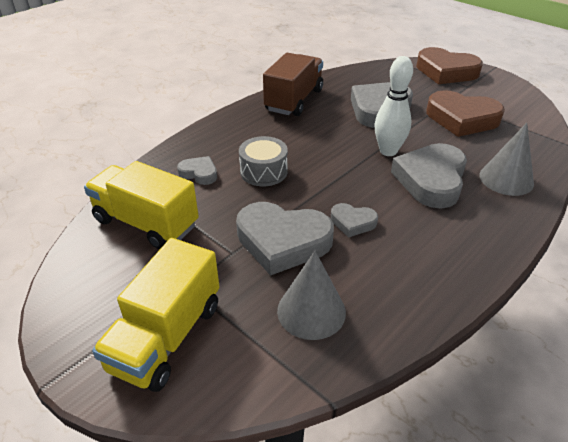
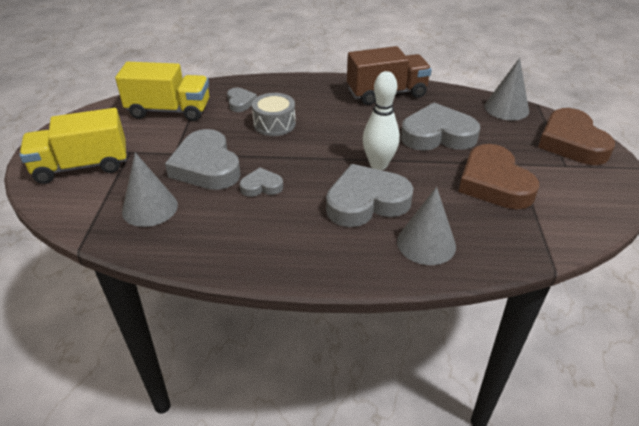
camera: 50 degrees right, 0 degrees up
(146, 223) = (169, 110): yellow truck -> yellow truck turned 105 degrees clockwise
(352, 222) = (261, 186): grey heart -> grey heart turned 105 degrees clockwise
(379, 70) = (506, 108): none -> grey cone

